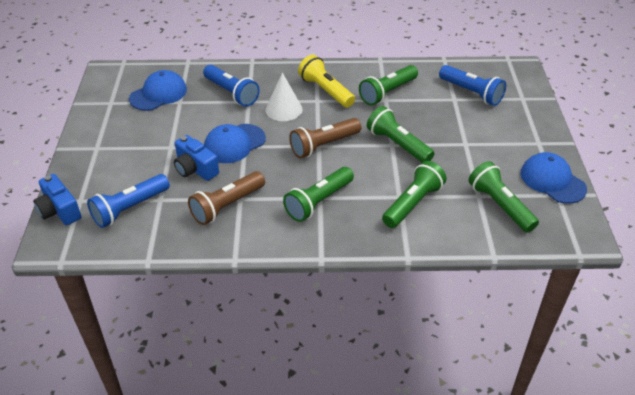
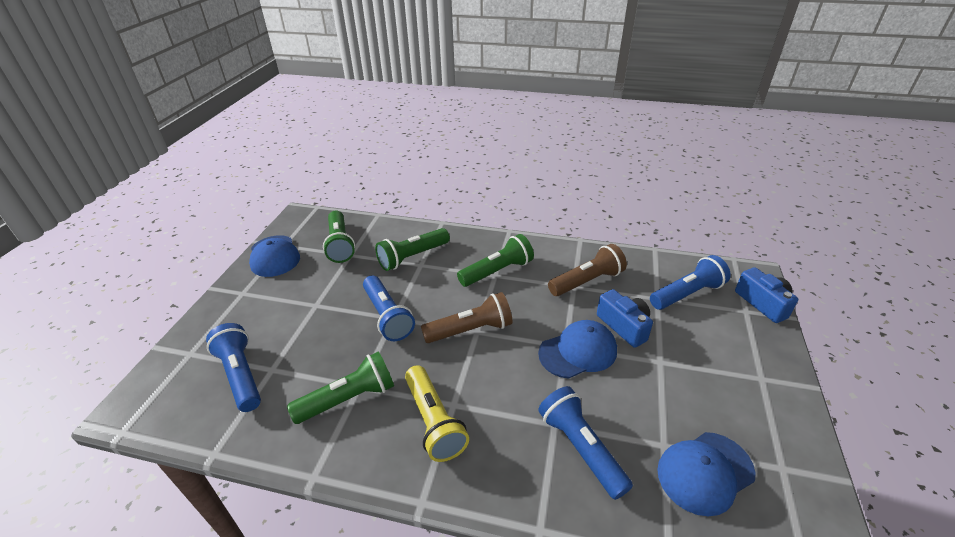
camera: 165 degrees left, 5 degrees down
(283, 109) = (505, 396): white cone -> none
(398, 144) = (387, 316): green flashlight -> blue flashlight

